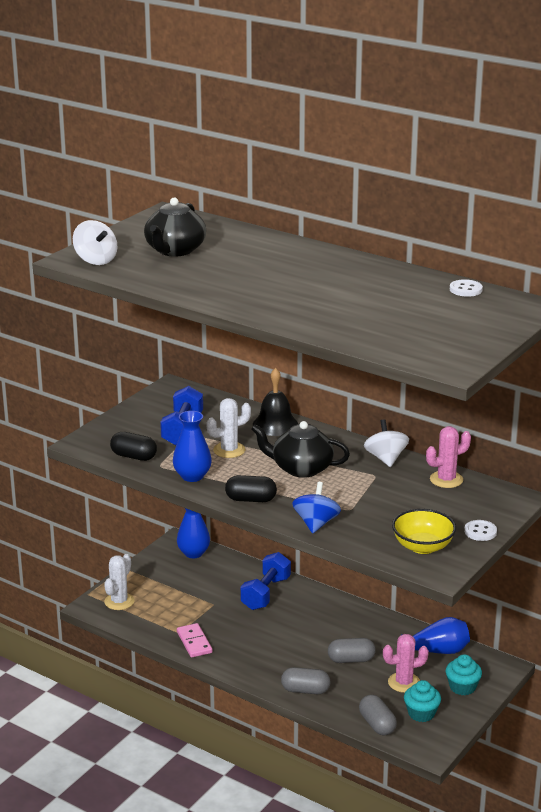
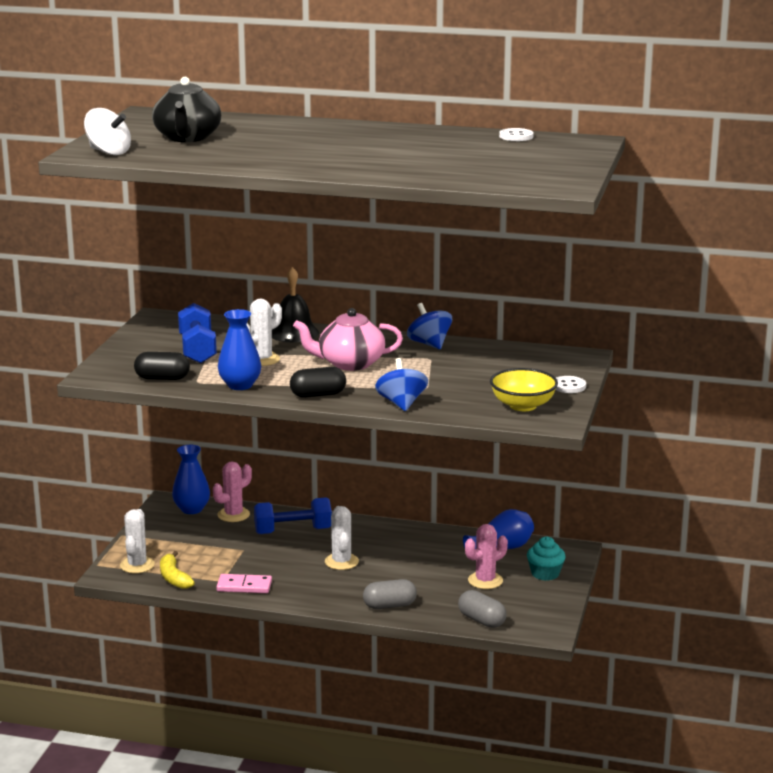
camera: 20 degrees left, 5 degrees down
(142, 621) = (174, 578): none -> yellow banana
(194, 642) = (244, 586): pink domino -> pink domino turned 45 degrees counterclockwise
(265, 593) = (293, 531): blue dumbbell -> blue dumbbell turned 75 degrees clockwise
(289, 635) = (341, 562): none -> white cactus
(301, 468) = (350, 363): black teapot -> pink teapot
(351, 660) = (419, 571): grey capsule -> none
(385, 458) = (429, 344): white spinning top -> blue spinning top
(421, 713) = (519, 603): turquoise cupcake -> none
(446, 480) = (502, 352): pink cactus -> pink cactus (233, 515)

